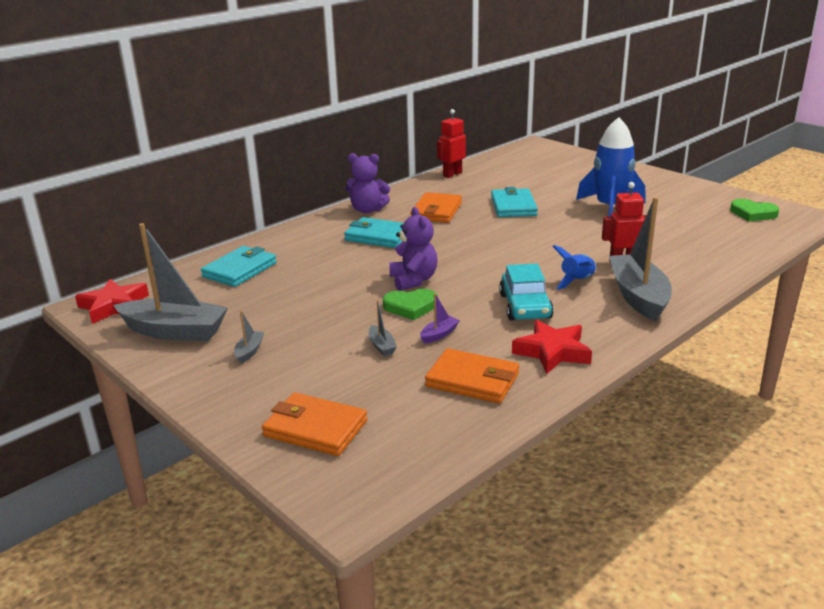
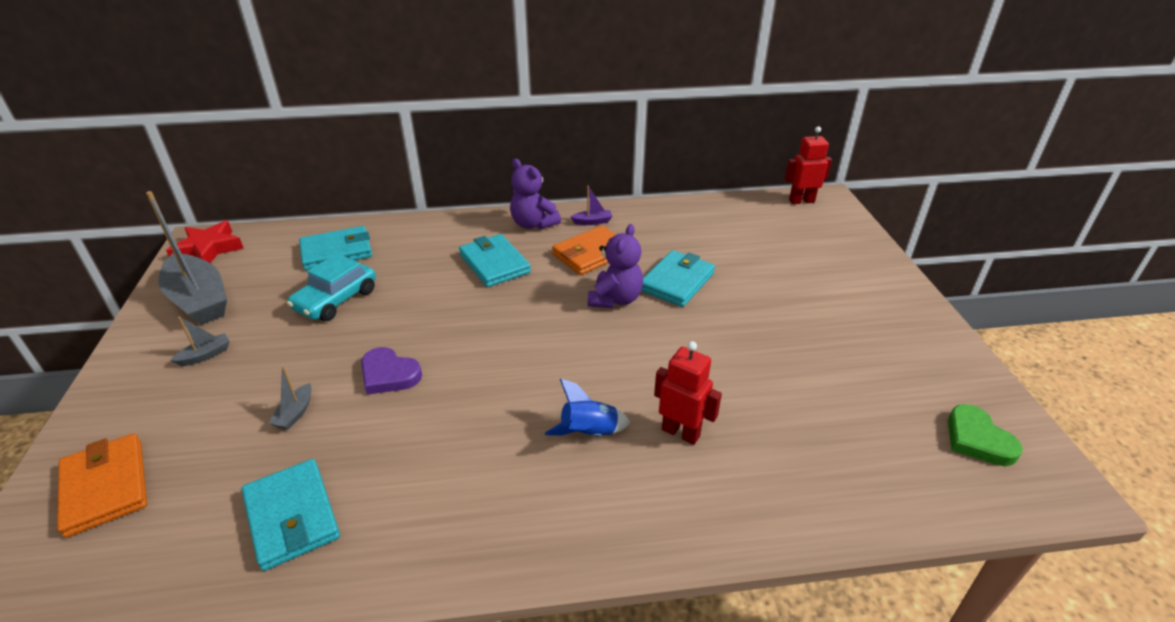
camera: 35 degrees right, 10 degrees up
(410, 307) = (389, 374): green heart -> purple heart
(413, 280) = (441, 339): purple teddy bear -> purple teddy bear (615, 299)
(439, 334) = (357, 429): purple boat -> purple boat (592, 222)
(452, 174) = (676, 208): red robot -> red robot (801, 201)
(472, 380) = (292, 516): orange wallet -> turquoise wallet
(525, 306) = (485, 439): turquoise car -> turquoise car (336, 300)
(552, 352) = (414, 528): red star -> none
(610, 208) = (784, 335): blue rocket -> none
(638, 296) = (622, 501): grey boat -> none

